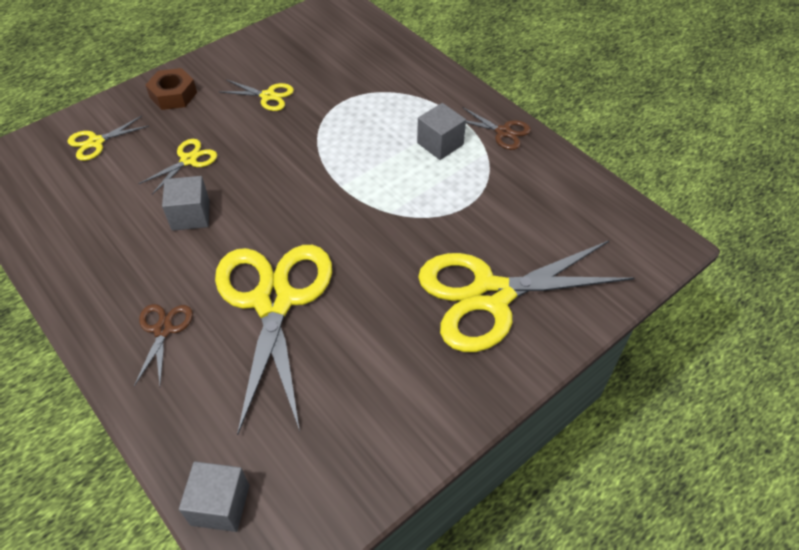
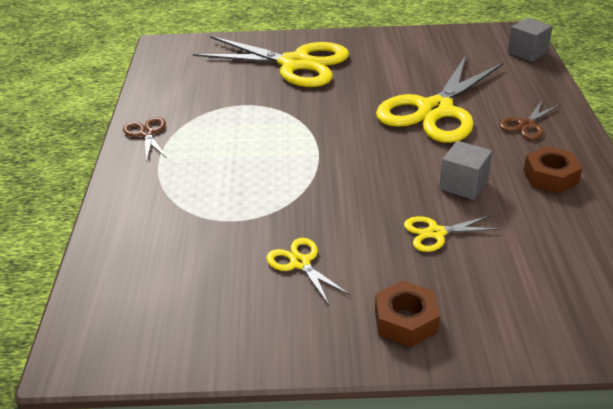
camera: 140 degrees left, 15 degrees down
(96, 142) = (531, 302): yellow scissors -> none
(114, 265) = (550, 177): none -> brown nut
(440, 144) = (204, 147): grey cube -> none

